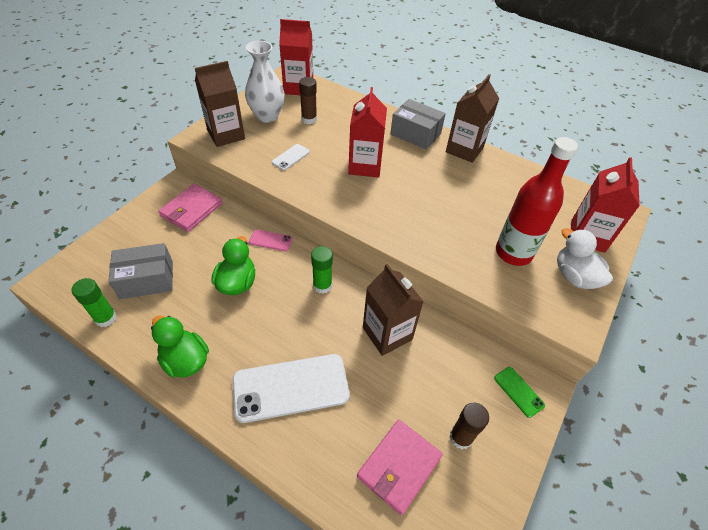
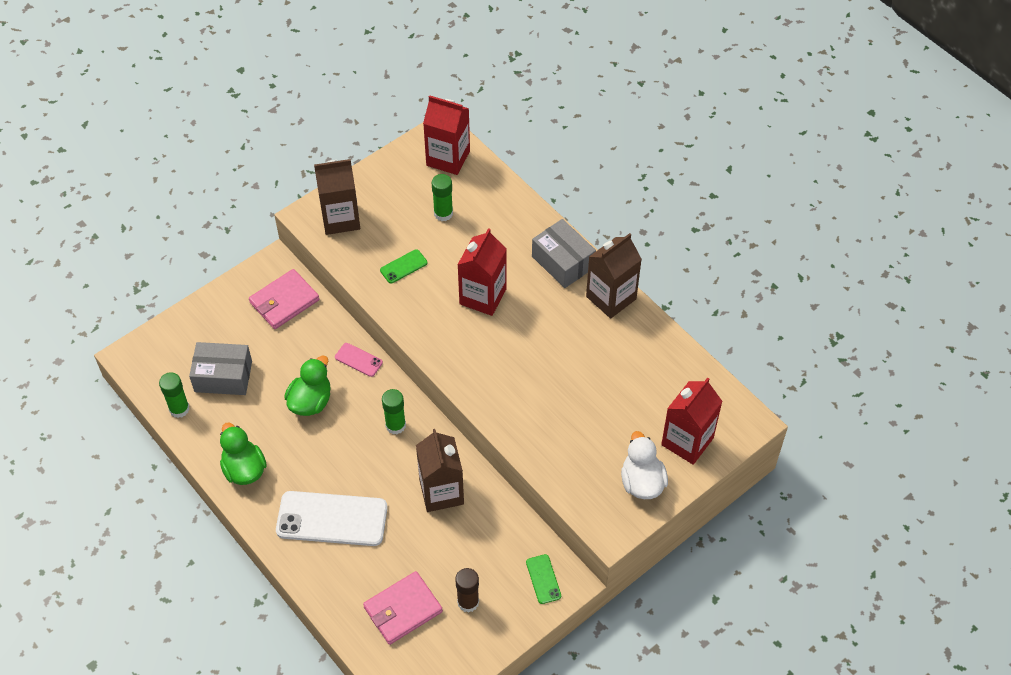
camera: 20 degrees right, 5 degrees up
(267, 116) = (395, 198): white vase -> none
(291, 157) = (403, 266): white phone -> green phone
(309, 119) = (443, 213): brown glue stick -> green glue stick
(513, 253) = (593, 441): red bottle -> none

